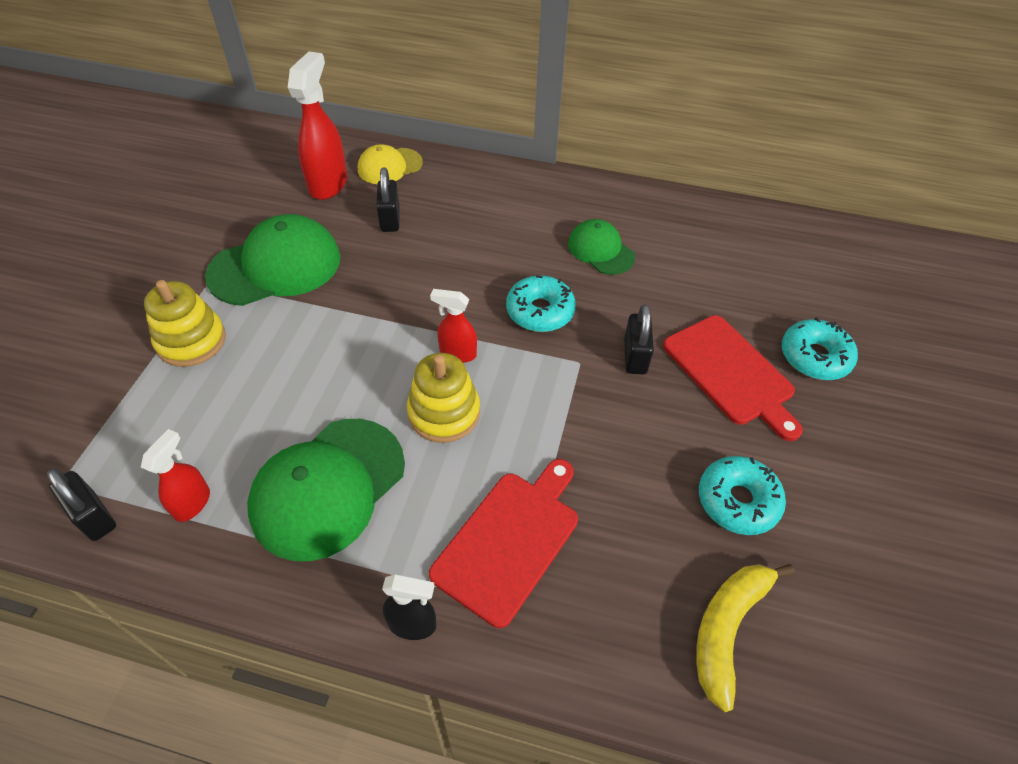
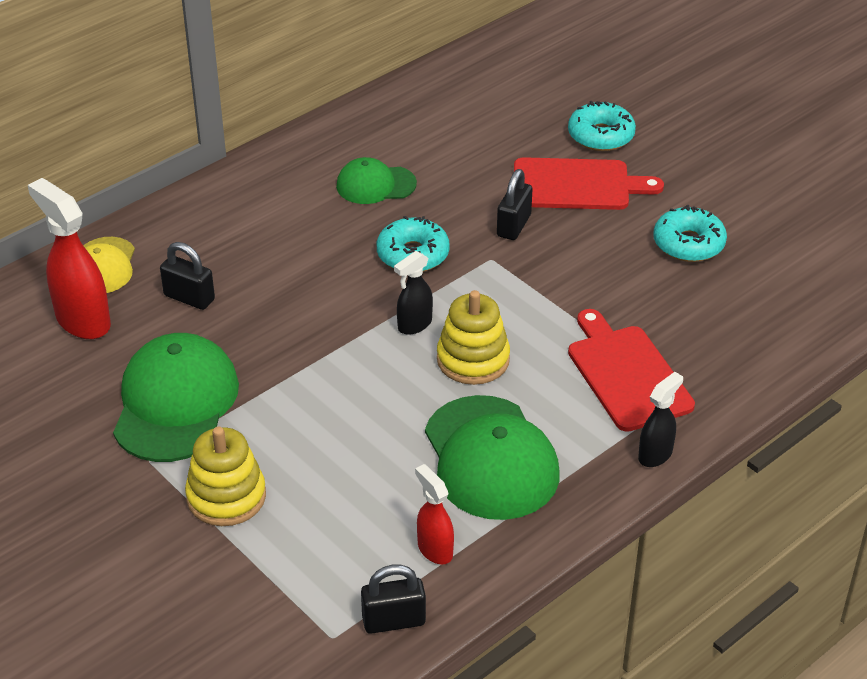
camera: 55 degrees left, 10 degrees down
(457, 353) = (414, 325): red spray bottle -> black spray bottle
(635, 356) = (514, 226): black padlock -> black padlock turned 75 degrees clockwise
(727, 629) = (776, 301): yellow banana -> none

